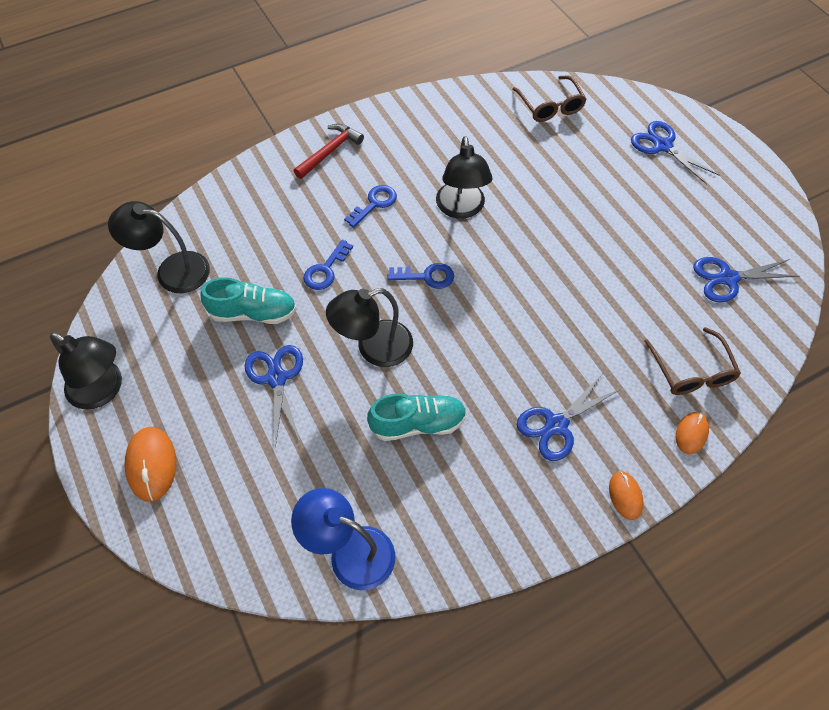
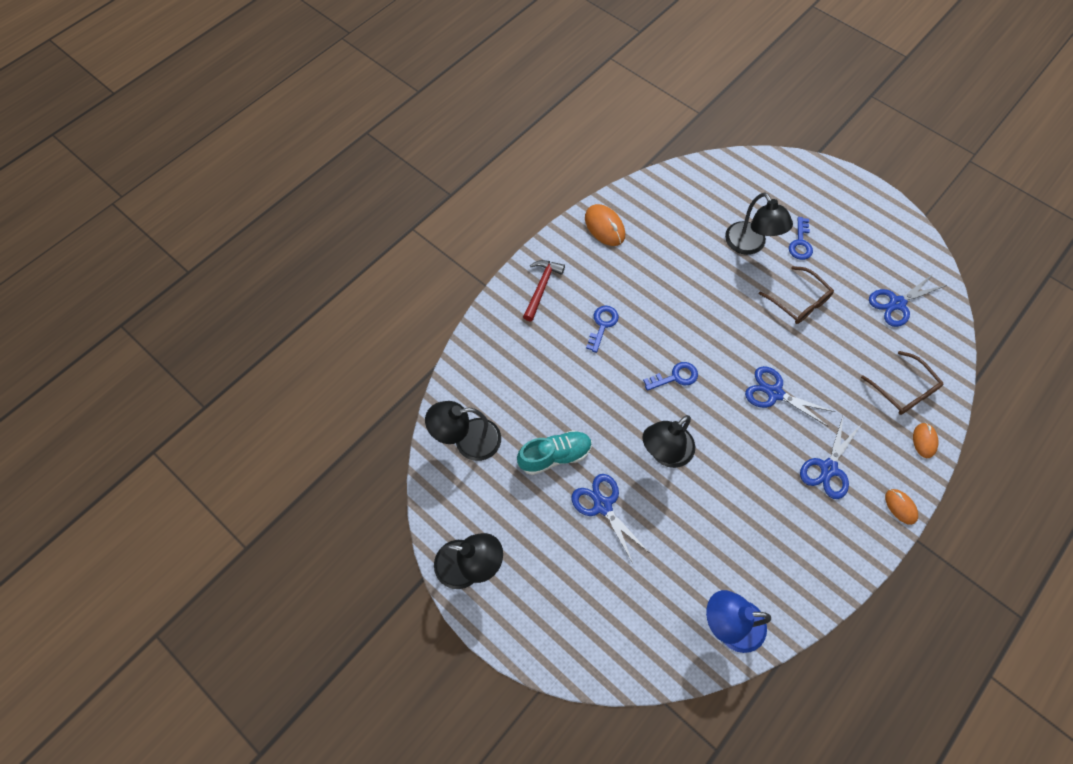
camera: 20 degrees left, 5 degrees up
(151, 465) = (543, 614): orange mouse -> orange mouse (604, 227)
(325, 270) = (593, 398): blue key -> blue key (800, 243)
(418, 423) = (728, 504): turquoise shoe -> none
(461, 209) = (673, 307): black lamp -> black lamp (750, 245)
(550, 106) = (699, 189): brown glasses -> brown glasses (798, 301)
(662, 146) = (801, 201): blue scissors -> blue scissors (774, 393)

